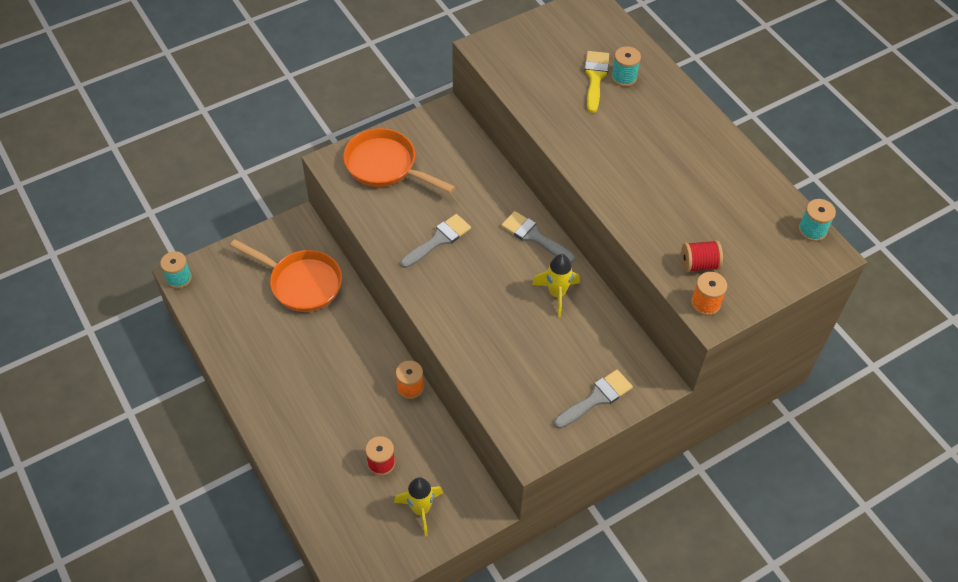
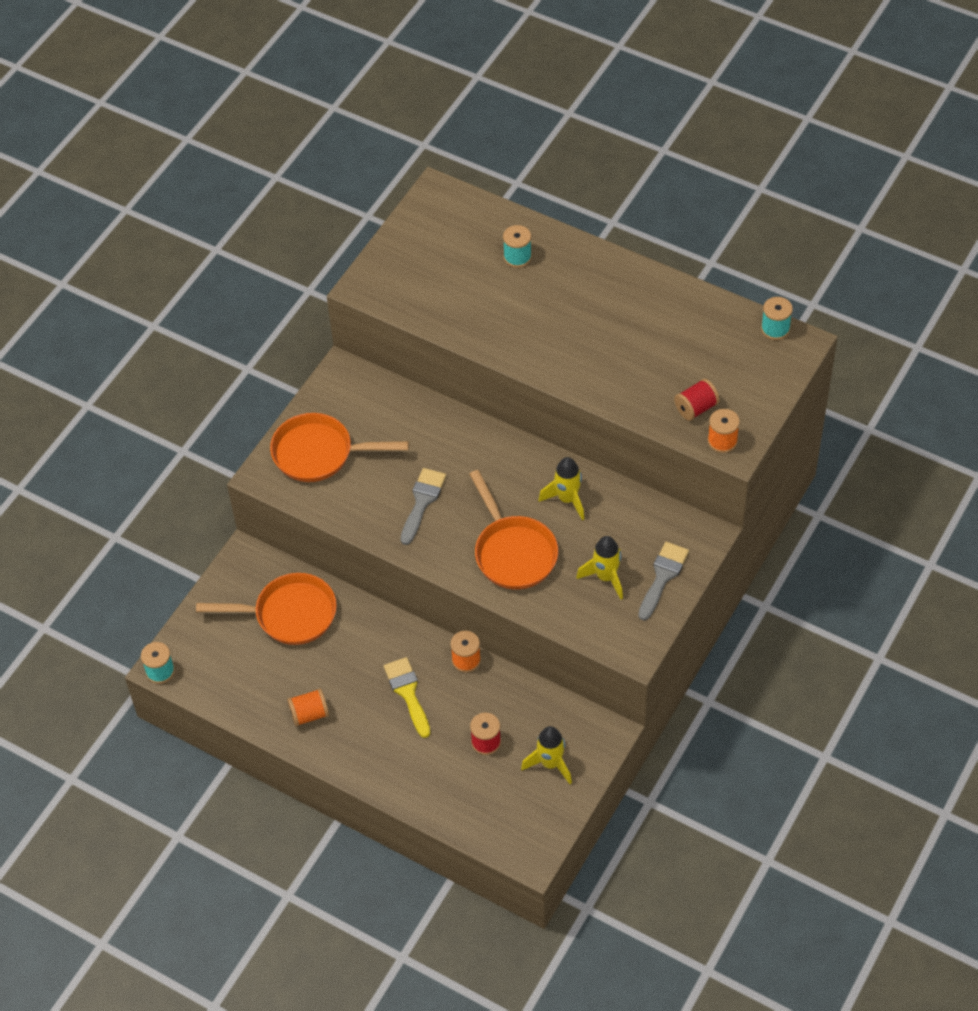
camera: 25 degrees left, 0 degrees up
(262, 368) = (309, 714): none -> orange spool
(484, 315) = (513, 552): none -> orange pan
(534, 236) = (511, 454): grey brush -> none
(547, 374) = (606, 577): none -> yellow rocket
(595, 78) = (490, 270): yellow brush -> yellow brush (408, 693)

